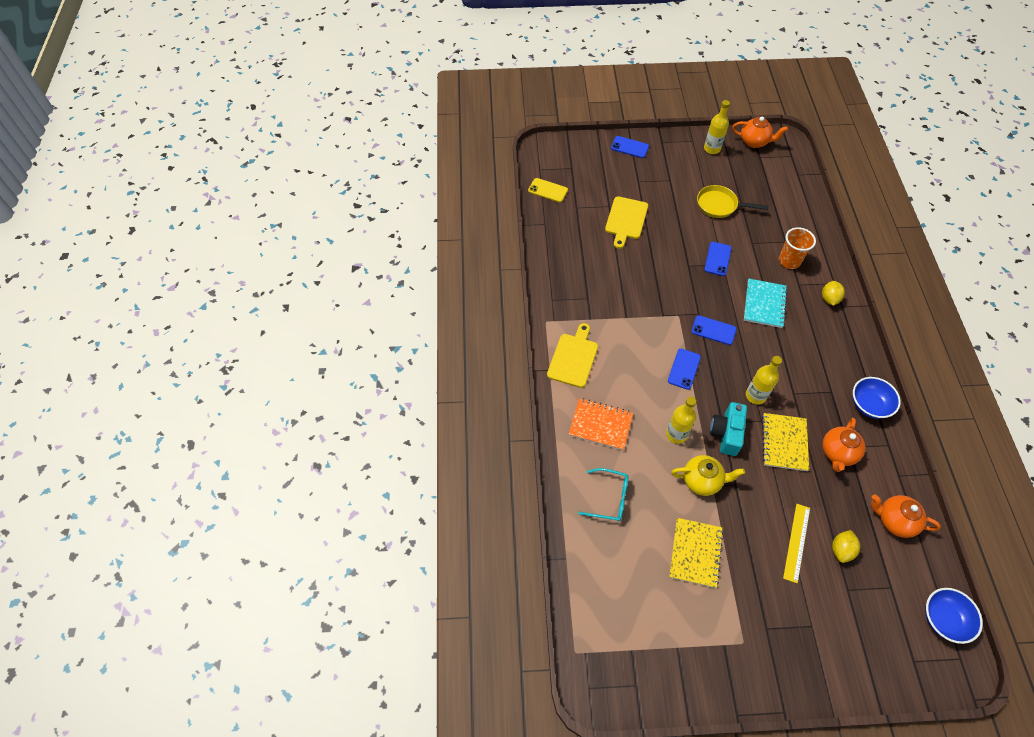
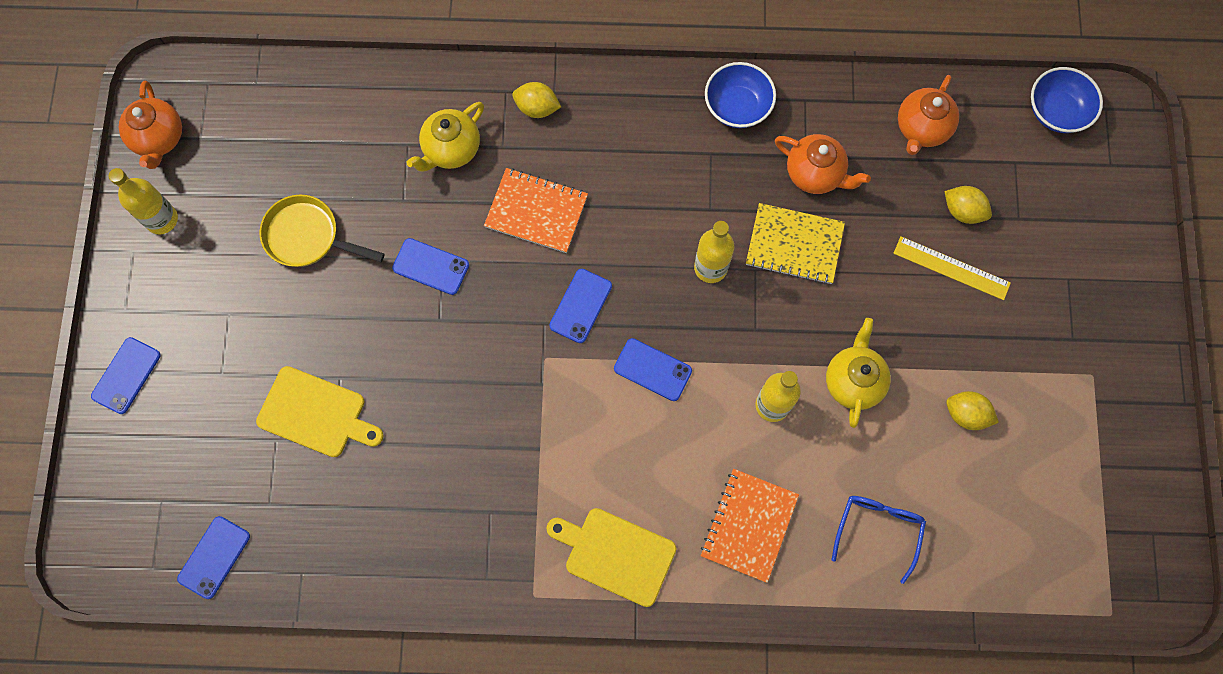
camera: 85 degrees left, 15 degrees up
(548, 190) = (214, 557): yellow phone -> blue phone
(609, 498) = (878, 530): turquoise glasses -> blue glasses
(695, 553) = (966, 414): yellow notebook -> yellow lemon
(719, 205) = (307, 236): yellow pan -> yellow pan turned 90 degrees clockwise
(726, 433) = (775, 327): turquoise camera -> none
(754, 142) = (159, 139): orange teapot -> orange teapot turned 150 degrees clockwise
(764, 304) = (536, 211): turquoise notebook -> orange notebook
(789, 261) = (451, 149): orange cup -> yellow teapot

